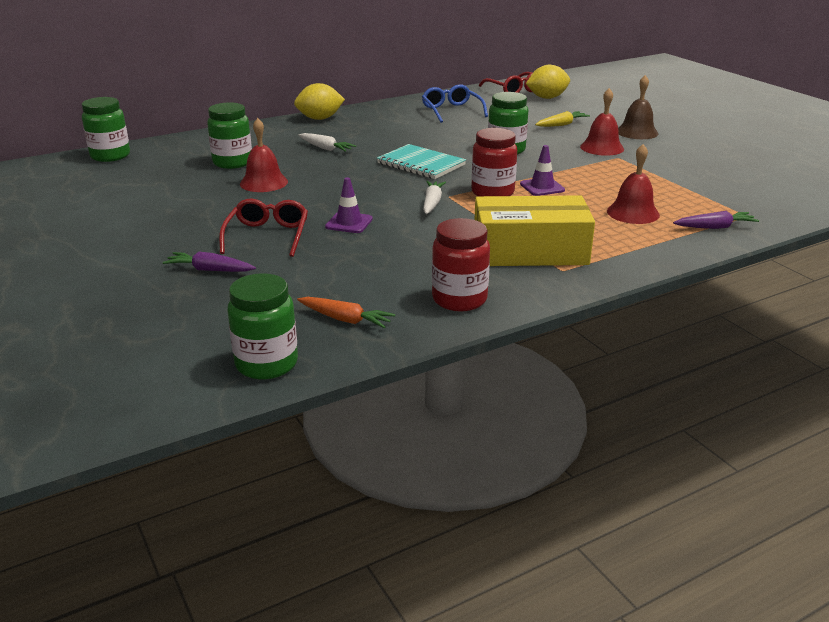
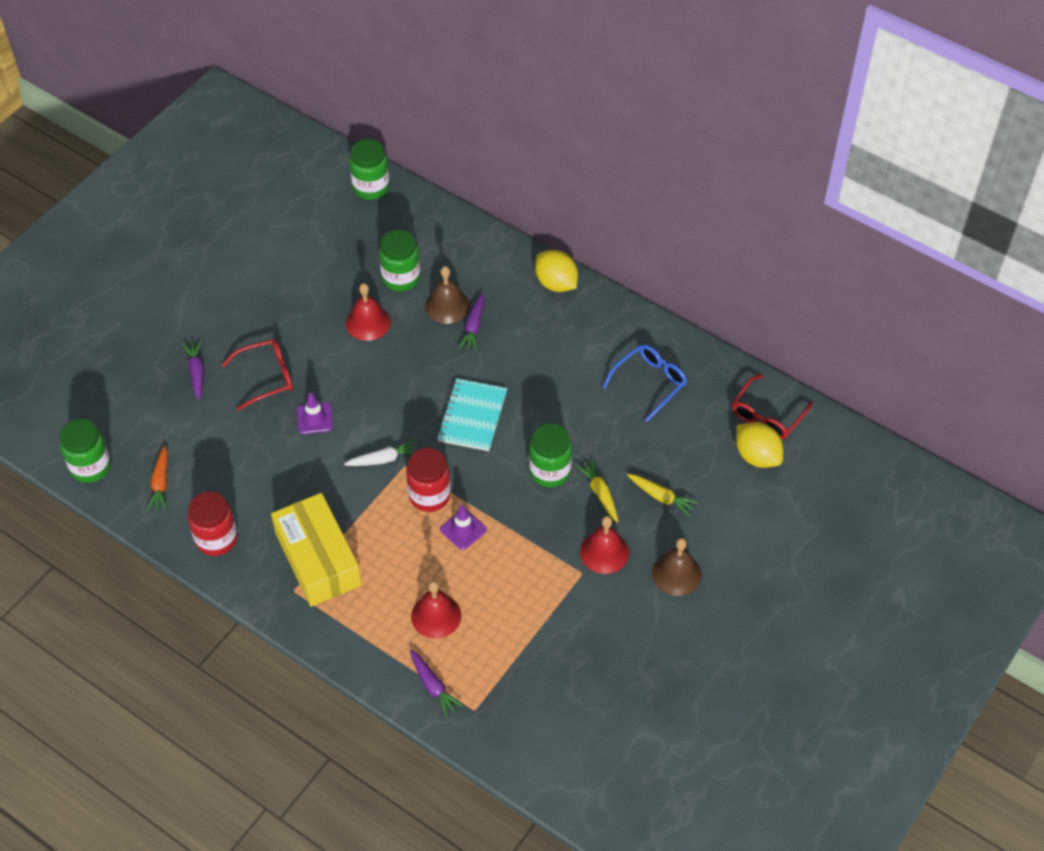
camera: 65 degrees right, 25 degrees up
(289, 153) = (447, 306): none -> brown bell
(325, 148) = (474, 326): white carrot -> purple carrot
(542, 140) = (600, 493): none -> yellow carrot

